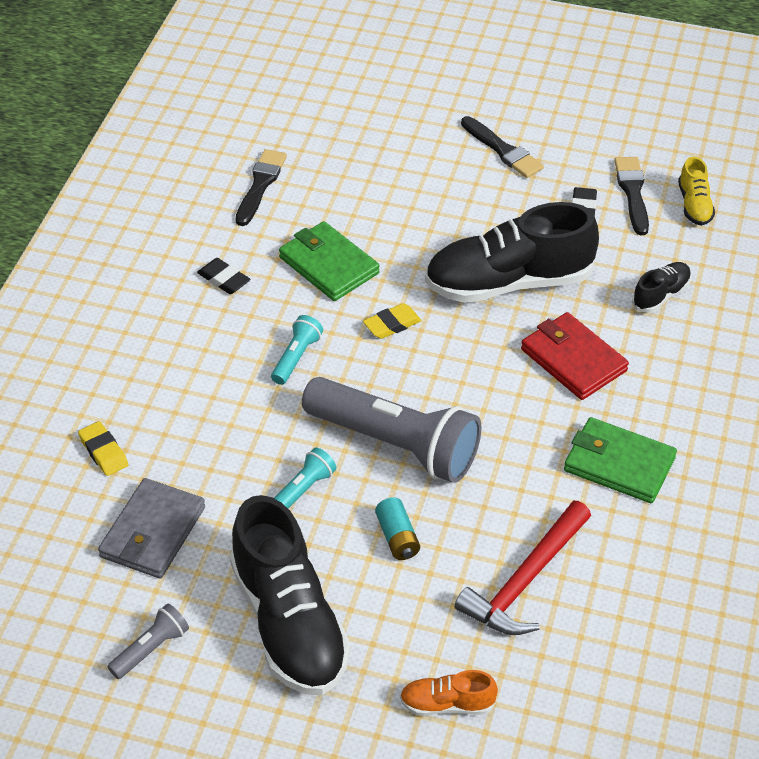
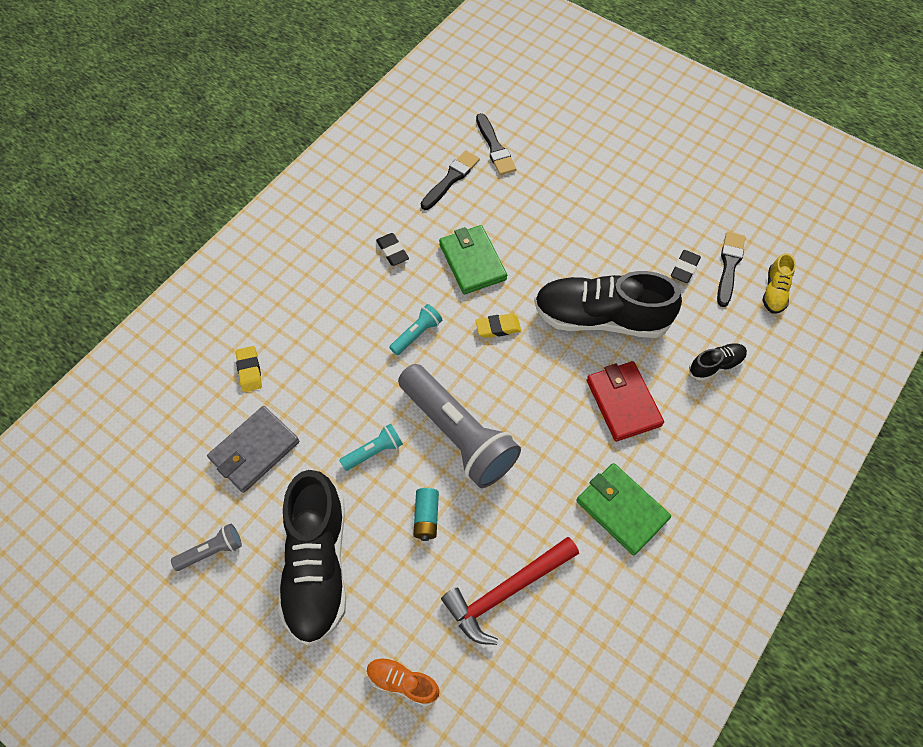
camera: 20 degrees right, 15 degrees up
(503, 150) = (642, 200): black brush -> black brush (495, 148)

